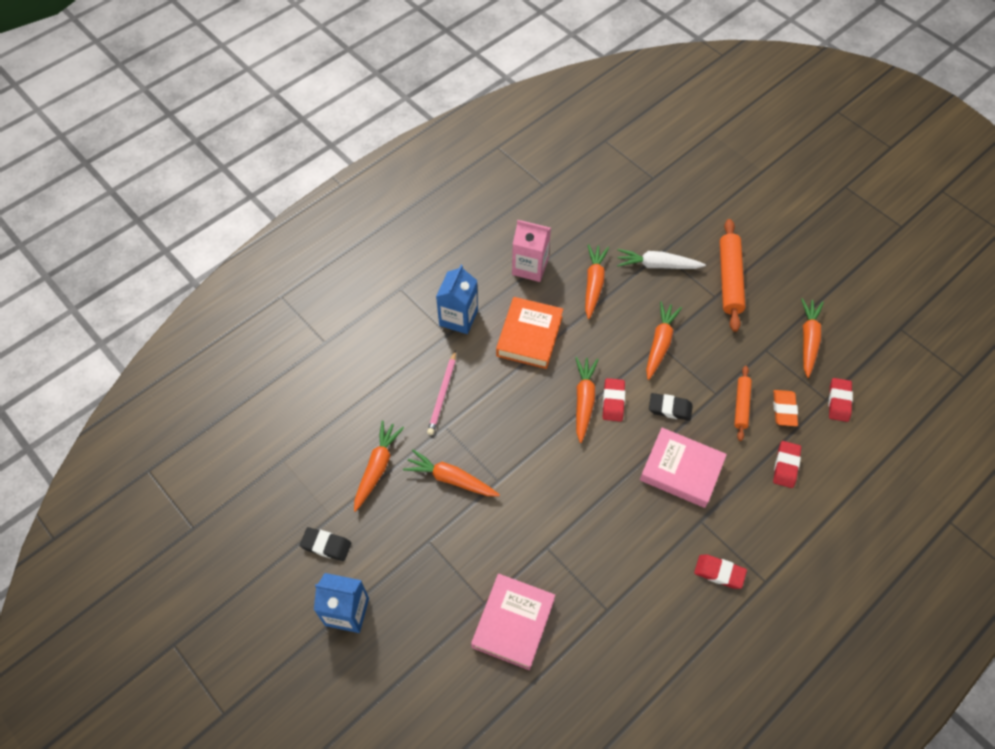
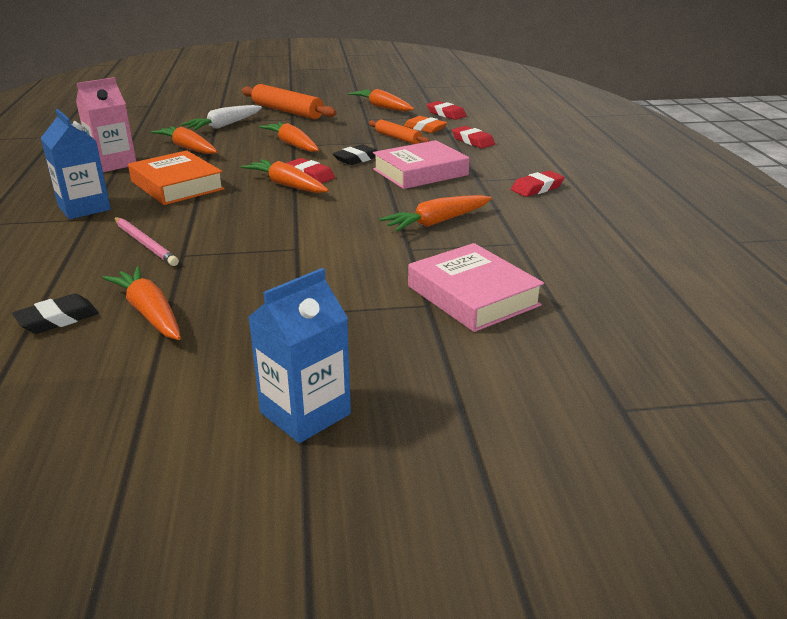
camera: 55 degrees left, 30 degrees down
(326, 545) = (183, 394): black eraser -> black eraser (58, 319)
(451, 479) = (248, 272): orange carrot -> orange carrot (437, 222)

